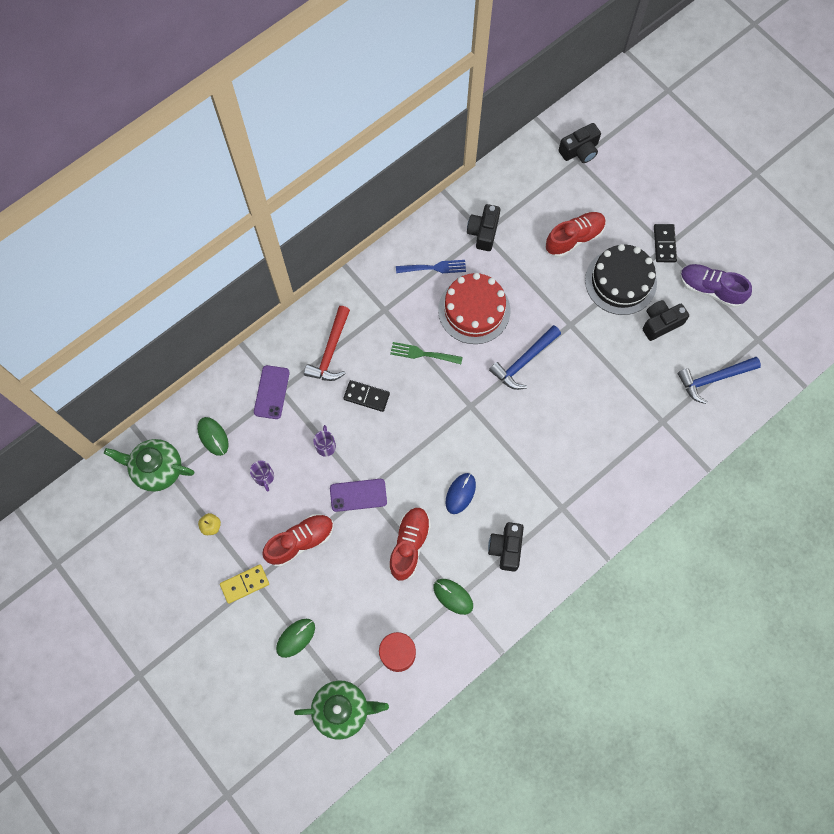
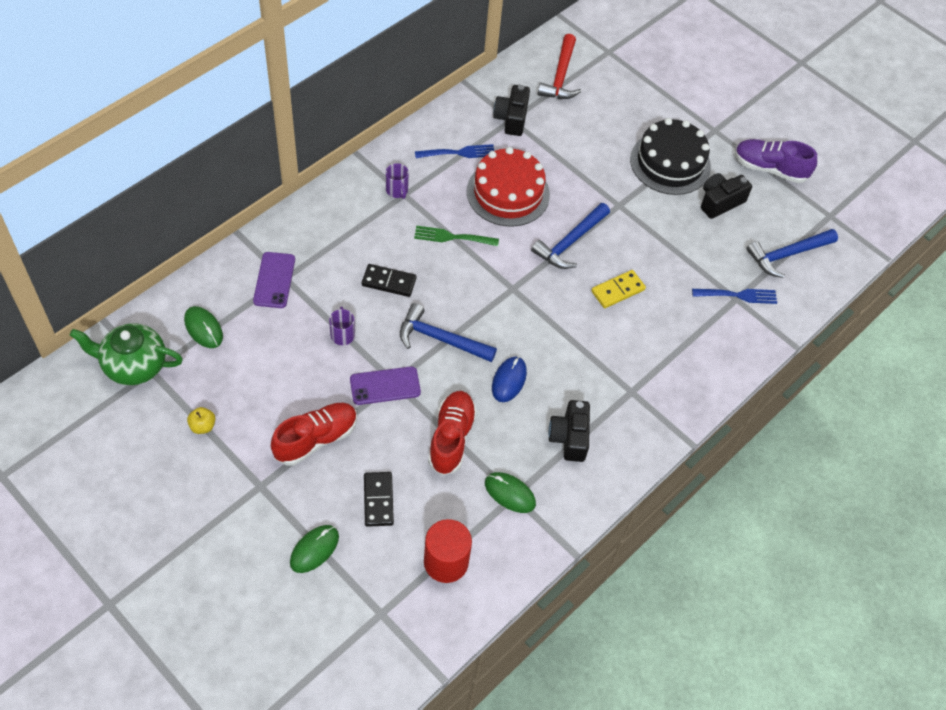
camera: 10 degrees left, 15 degrees down
(245, 584) = (247, 490): yellow domino -> yellow domino (617, 290)
(264, 477) = (268, 370): purple mug -> purple mug (397, 190)
(330, 351) = (343, 236): red hammer -> red hammer (560, 76)
(342, 709) = (379, 632): green teapot -> none
(406, 452) = (440, 339): none -> blue hammer
(574, 238) = (613, 123): red shoe -> none
(579, 151) = (609, 43): black camera -> none
(664, 244) = (713, 127): black domino -> black domino (378, 500)
(664, 418) = (738, 295): none -> blue fork

